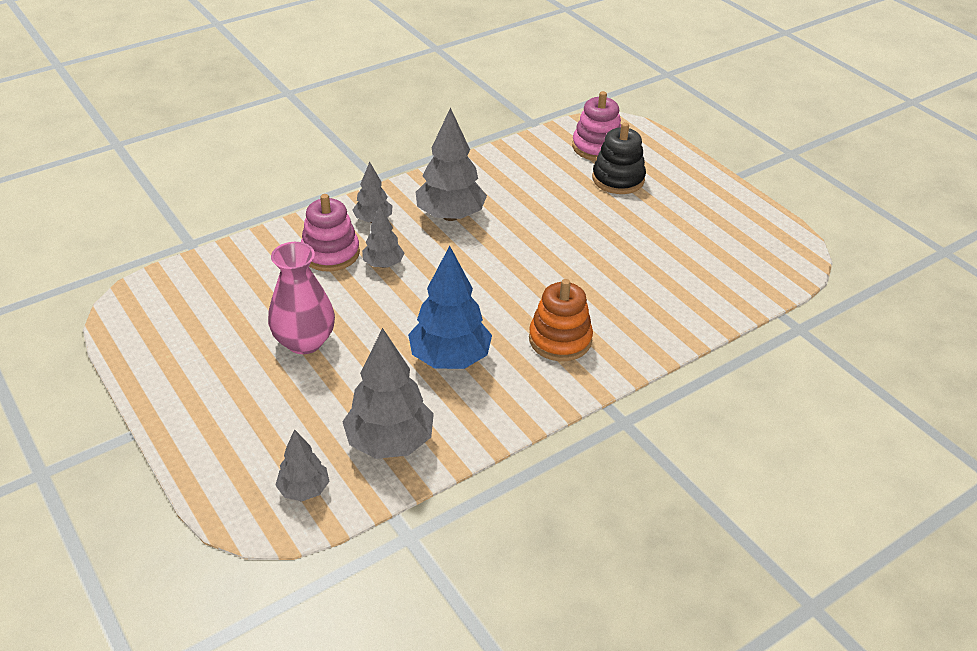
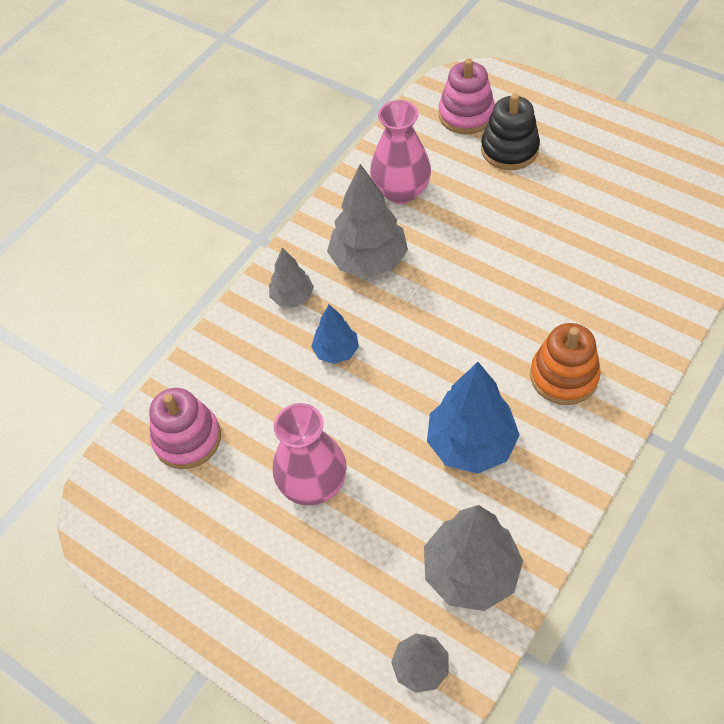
camera: 15 degrees left, 15 degrees up
(330, 253) = (273, 358): pink stacking toy -> pink stacking toy (187, 439)
(383, 264) = (336, 351): grey tree -> blue tree
(508, 180) = (401, 191): none -> pink vase

